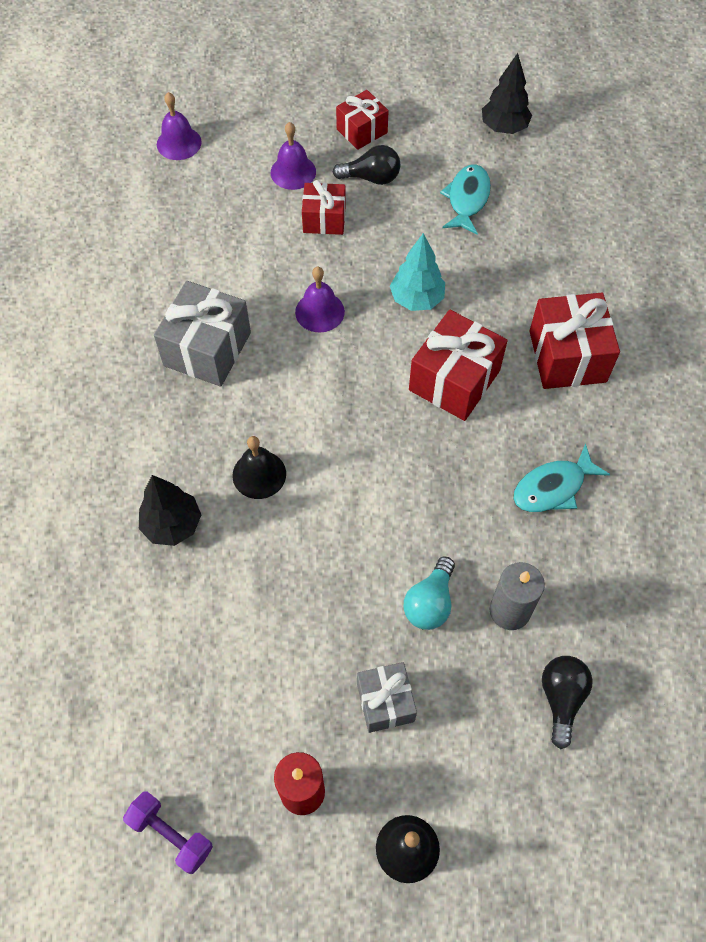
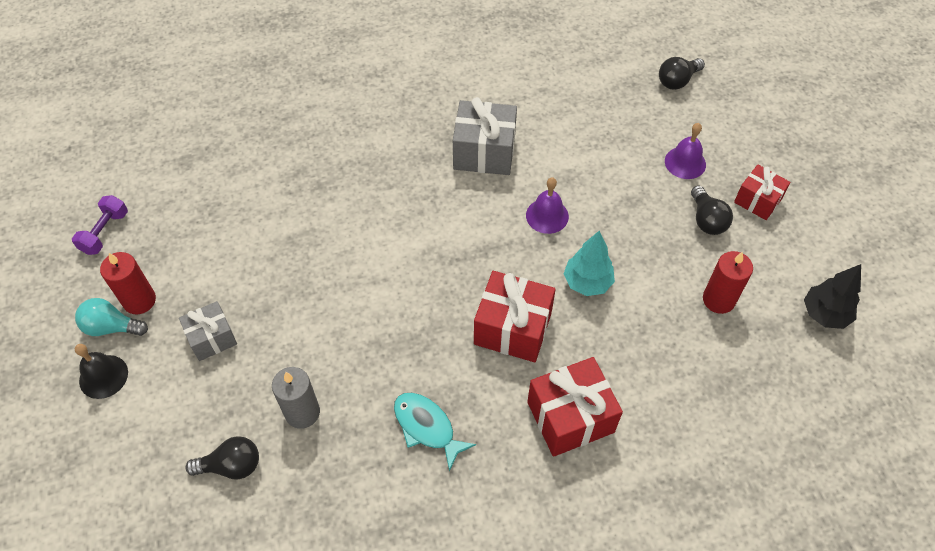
camera: 75 degrees right, 5 degrees down
(172, 525) = (328, 172): black tree -> none
(179, 143) = (677, 81): purple bell -> black light bulb
(259, 474) = (383, 213): black bell -> none
(324, 219) = (644, 196): red gift -> none
(430, 603) = (298, 352): turquoise light bulb -> turquoise light bulb (111, 327)
(467, 199) = (718, 300): turquoise fish -> red candle

